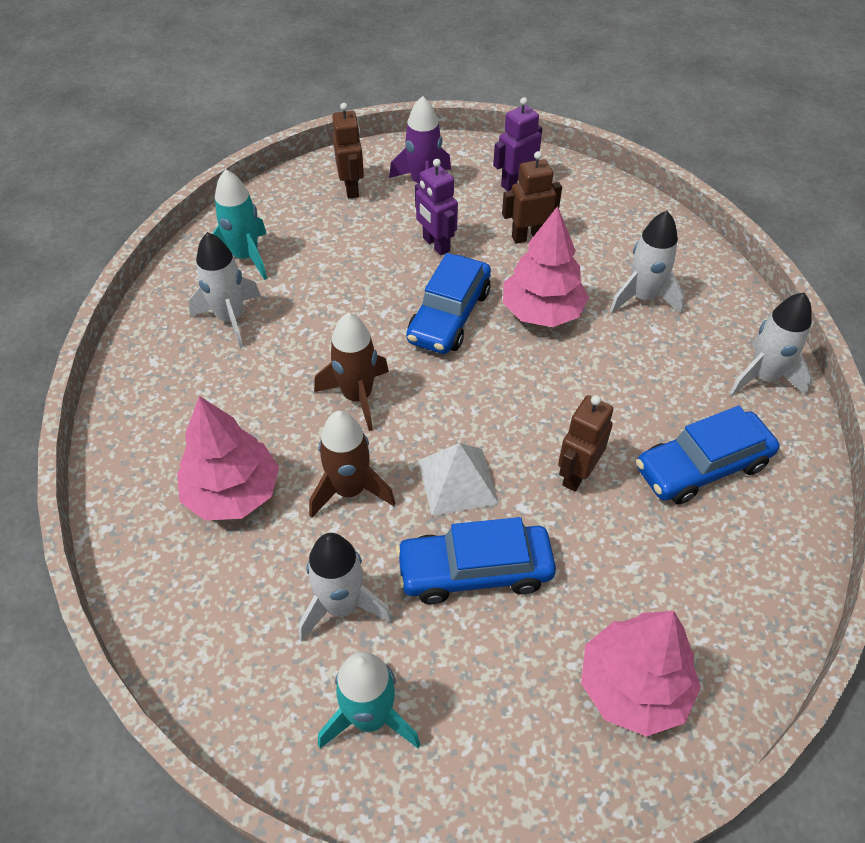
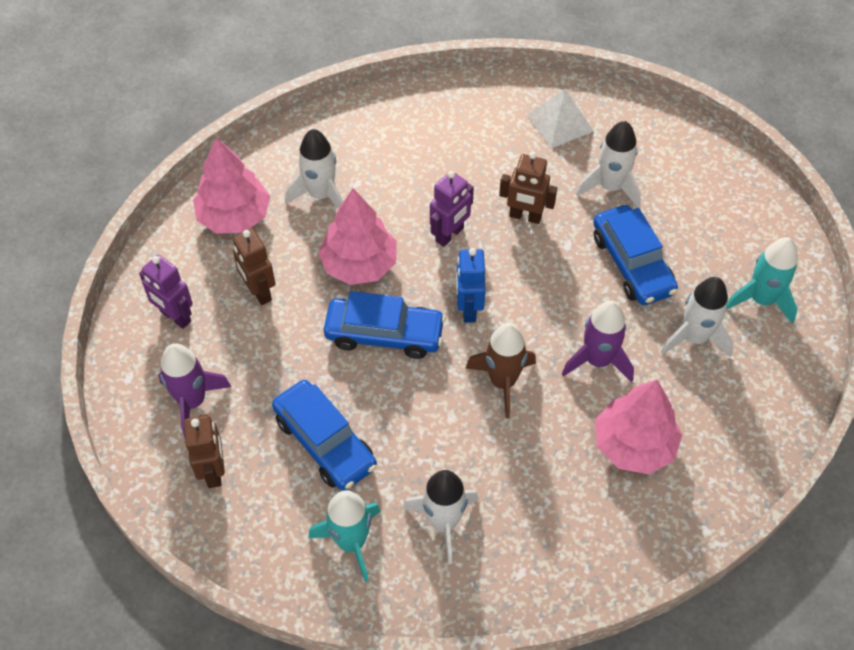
camera: 105 degrees left, 5 degrees up
(350, 490) = (597, 360): brown rocket -> purple rocket
(352, 188) = (214, 471): brown robot -> brown robot turned 105 degrees clockwise
(436, 244) = (289, 367): purple robot -> purple robot (450, 235)
(457, 481) = (561, 290): white pyramid -> white pyramid (560, 123)
(458, 389) = (468, 309): none -> blue robot
(633, 686) = (675, 167): pink tree -> pink tree (234, 216)
(702, 466) = (490, 144): blue car -> blue car (325, 442)
(763, 377) = (390, 113): white rocket -> white rocket (610, 187)

